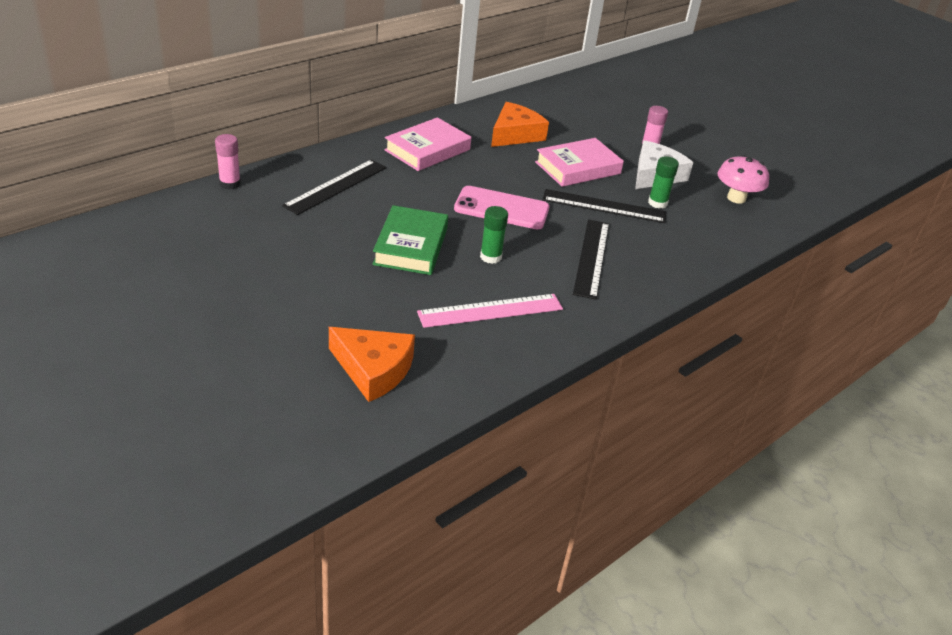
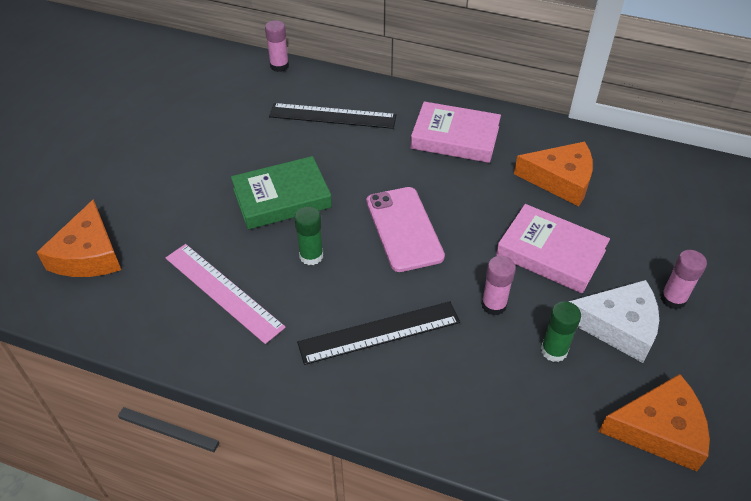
camera: 65 degrees right, 10 degrees up
(604, 206) = (494, 305): black ruler -> pink glue stick
(736, 198) = (659, 430): pink mushroom -> orange cheese

